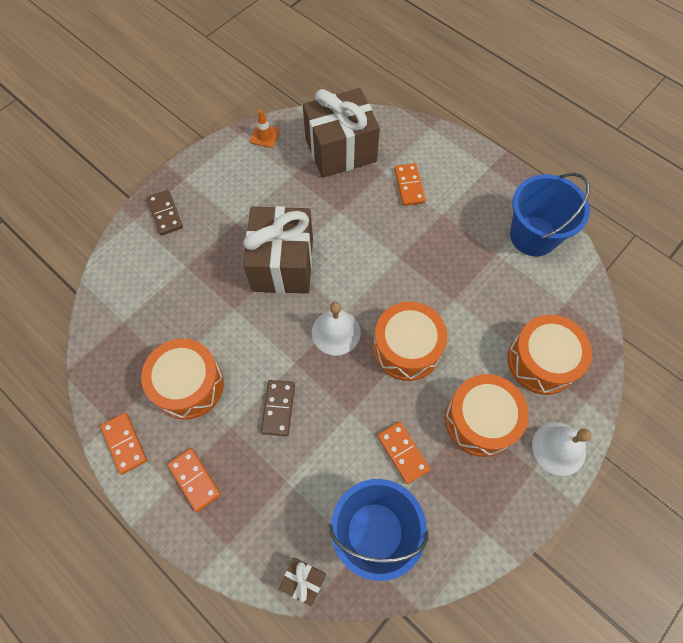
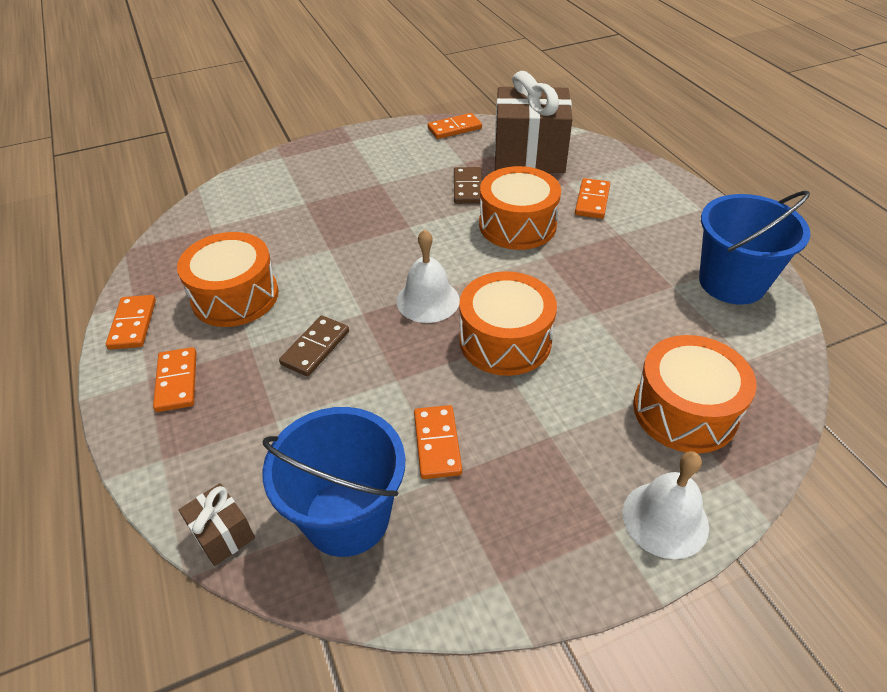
camera: 25 degrees right, 20 degrees down
(165, 214) = (314, 160): brown domino -> brown domino (467, 188)
(265, 136) = (454, 128): orange traffic cone -> orange domino
(283, 264) = (406, 227): brown gift -> none
(480, 420) = (563, 446): orange drum -> orange drum (517, 225)

